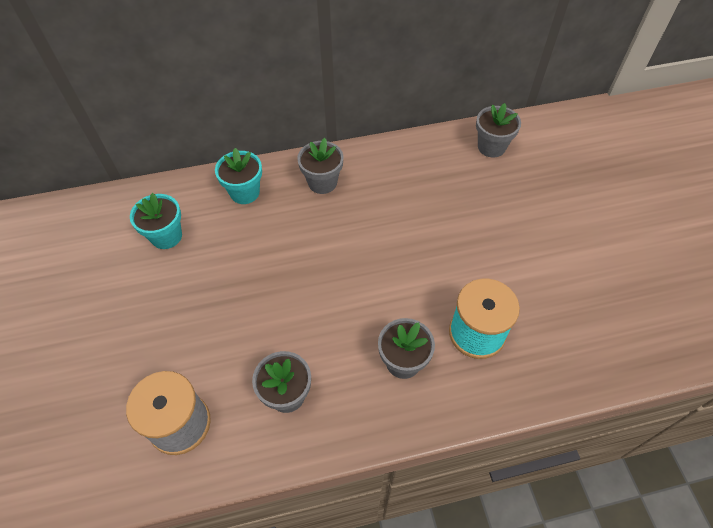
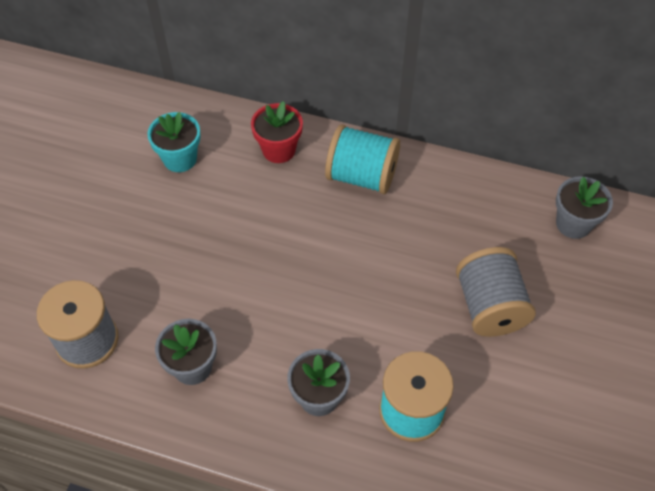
camera: 30 degrees right, 0 degrees up
(245, 192) = (278, 150): turquoise flower pot -> red flower pot
(322, 182) = (361, 176): grey flower pot -> turquoise spool
(477, 230) = (489, 306): none -> grey spool

